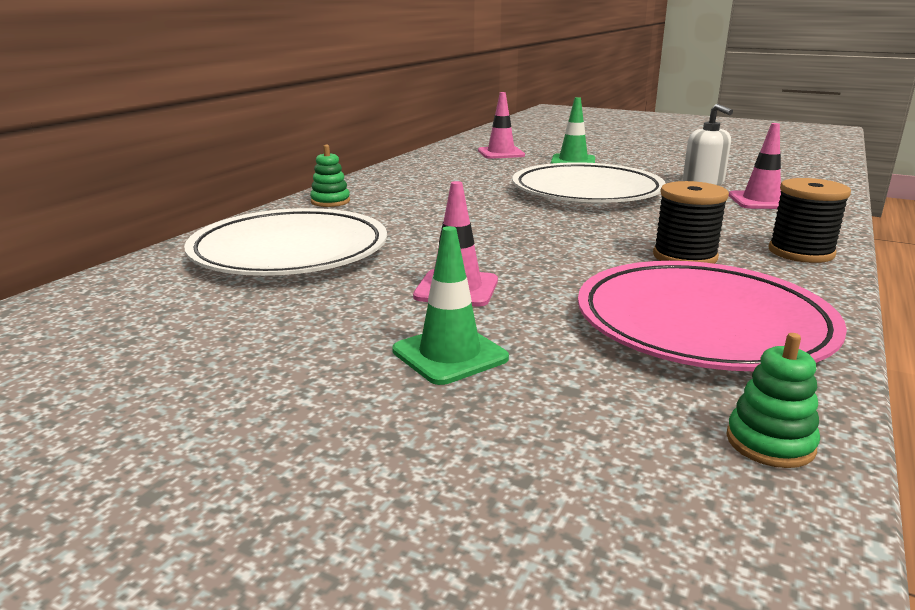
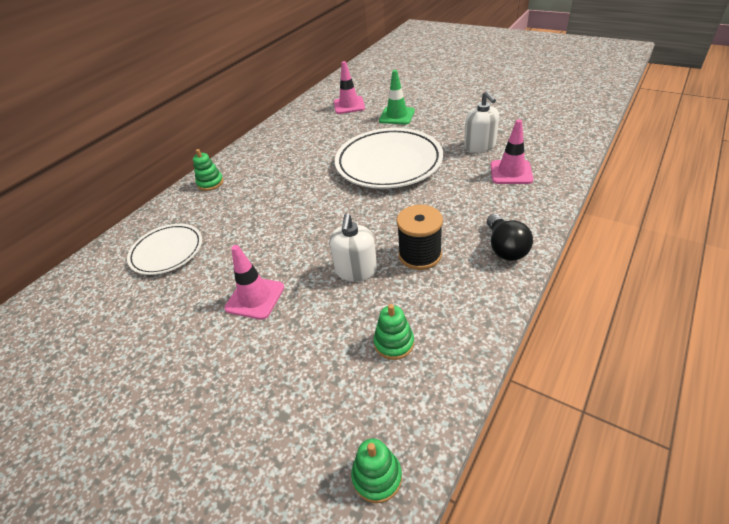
camera: 10 degrees right, 20 degrees up
(290, 252) = (167, 252): white plate -> white plate, size x0.58
(450, 354) = (226, 375): green traffic cone -> none
(599, 268) = (356, 270): none -> white soap dispenser
(702, 324) = (394, 343): pink plate -> green stacking toy
(801, 252) = (505, 248): black spool -> black light bulb

